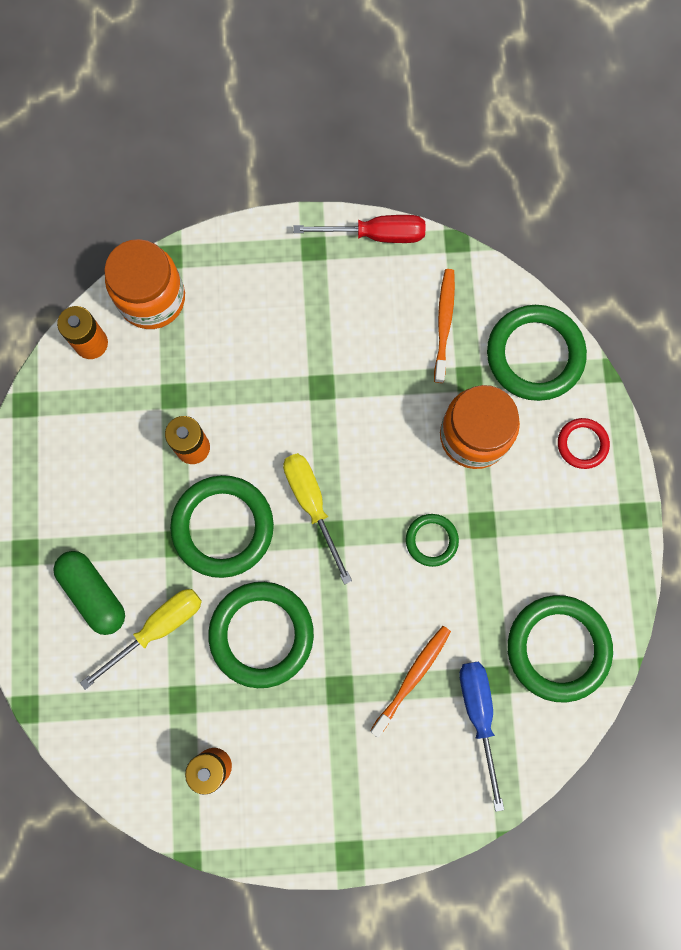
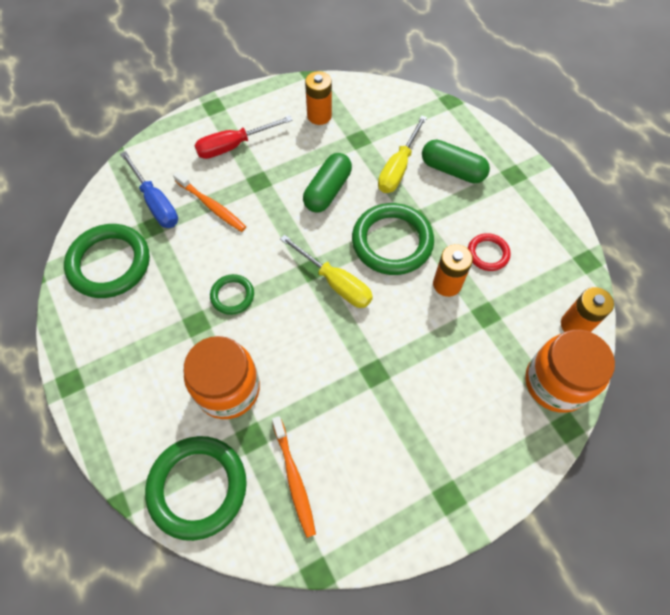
camera: 155 degrees right, 15 degrees down
(261, 634) = (327, 191): green ring -> green capsule
(376, 235) = (399, 541): red screwdriver -> red screwdriver (233, 146)
(412, 678) = (211, 206): orange toothbrush -> orange toothbrush turned 60 degrees counterclockwise
(582, 444) = (130, 423): red ring -> red ring (488, 253)

